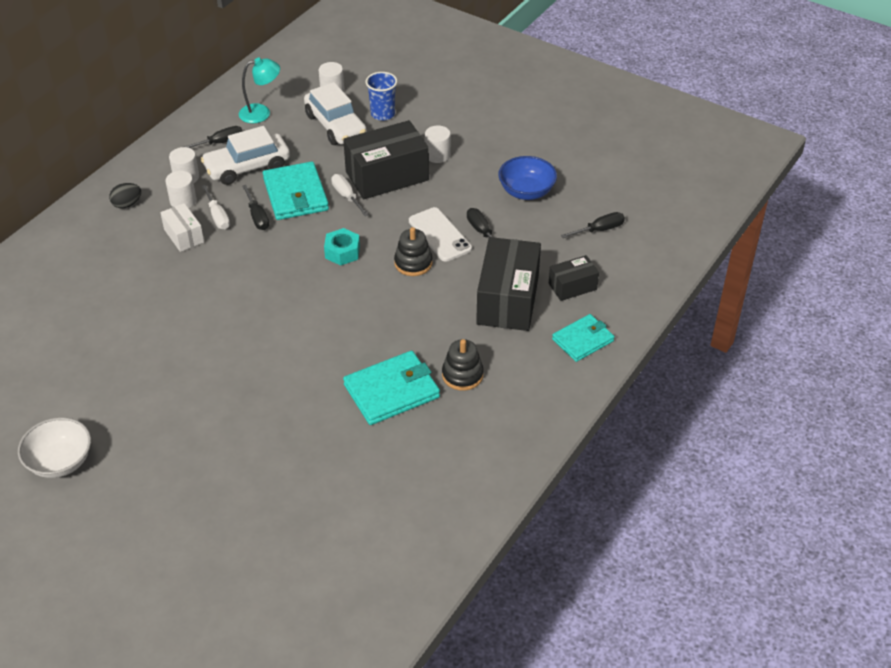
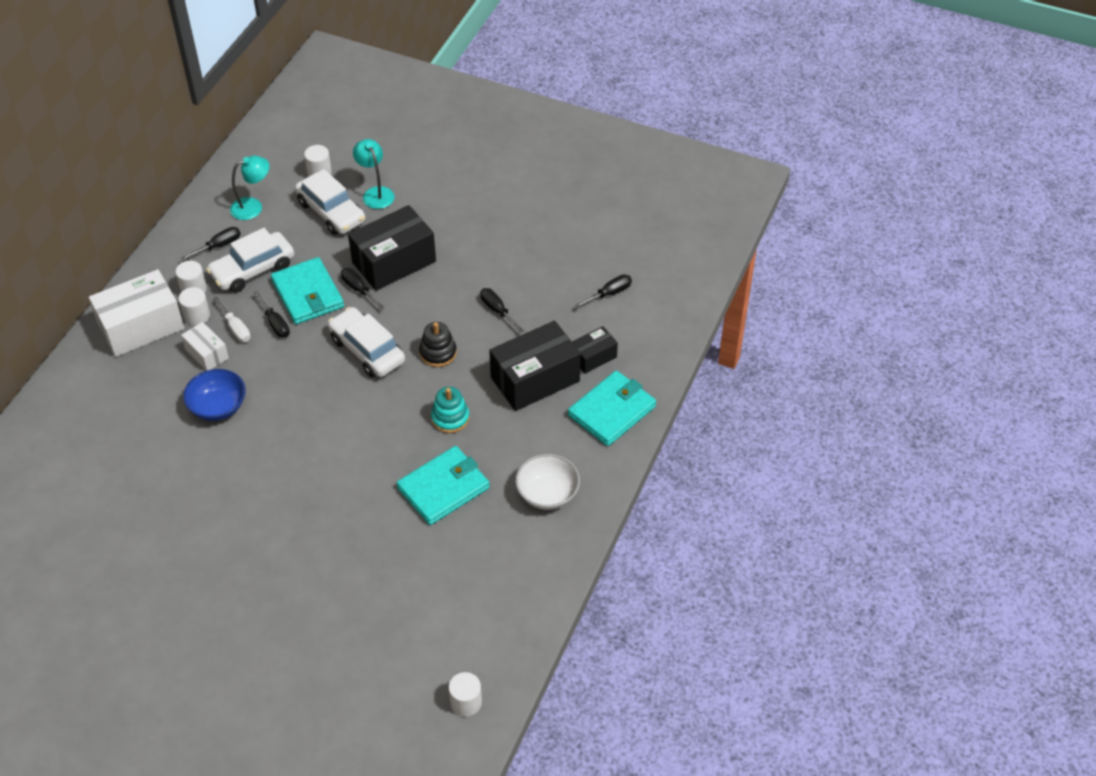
camera: 10 degrees left, 5 degrees up
(60, 461) = (145, 604): white bowl -> white bowl (547, 494)
(127, 204) = (141, 327): black egg -> white box
(342, 252) = (367, 350): turquoise nut -> white car
(347, 196) = (359, 289): white screwdriver -> black screwdriver
(382, 114) = (376, 193): blue cup -> turquoise lamp
(413, 325) = (450, 418): none -> turquoise stacking toy
(437, 155) = (439, 232): white cylinder -> white cylinder (466, 702)
(439, 235) = (457, 319): white phone -> none
(462, 375) = (506, 462): black stacking toy -> none
(508, 300) = (535, 379): black box -> black box turned 60 degrees clockwise
(526, 191) = (533, 261): blue bowl -> blue bowl (218, 407)
(583, 340) = (612, 411): turquoise wallet -> turquoise wallet, size x1.53

